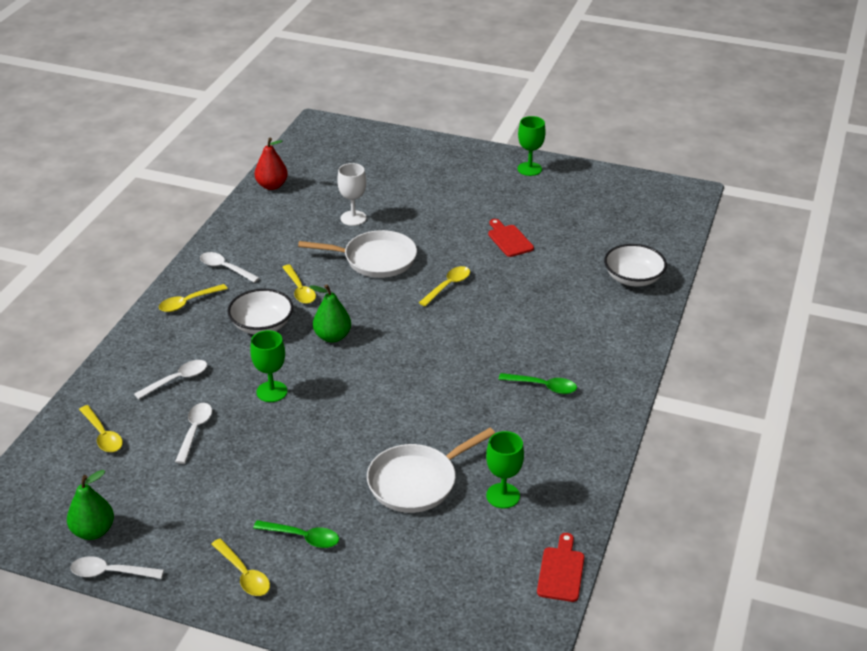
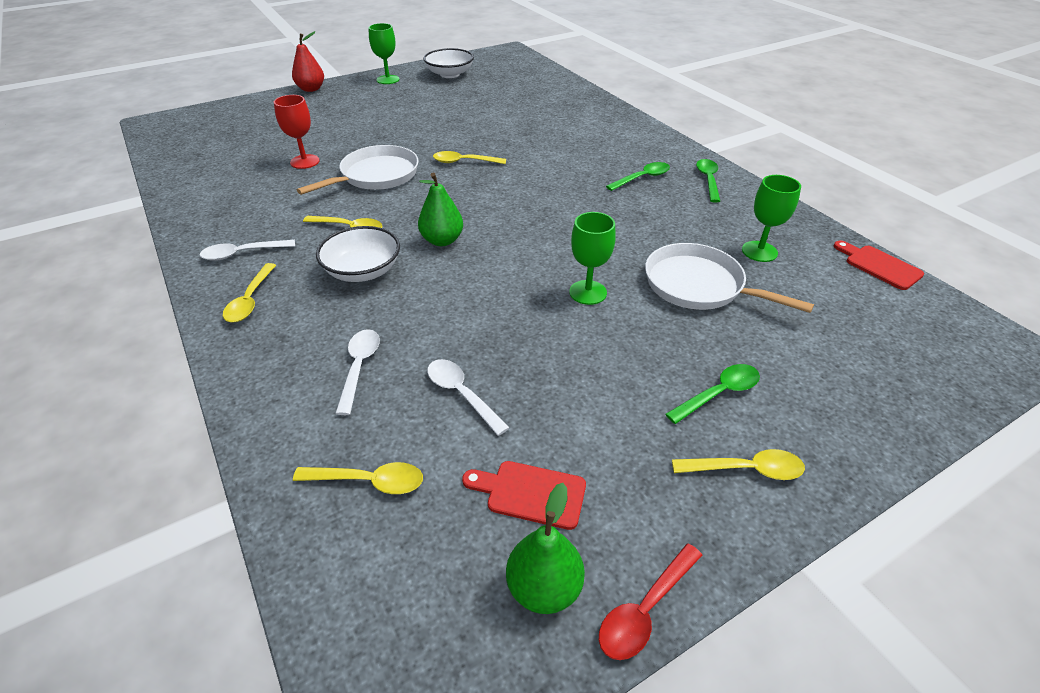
camera: 50 degrees left, 5 degrees up
(110, 573) = (645, 609): white spoon -> red spoon
(272, 186) = (182, 177): red pear -> red pear (311, 89)
(272, 391) = (469, 310): green goblet -> green goblet (588, 292)
(353, 218) = (305, 162): white goblet -> red goblet
(416, 482) = (699, 285): white pan -> white pan turned 120 degrees clockwise
(448, 286) = (464, 162): yellow spoon -> yellow spoon turned 75 degrees counterclockwise
(509, 239) = (451, 118): red cutting board -> red cutting board (530, 493)
(588, 424) = (708, 180): none -> green spoon
(633, 278) = (567, 100): white bowl -> white bowl (450, 74)

